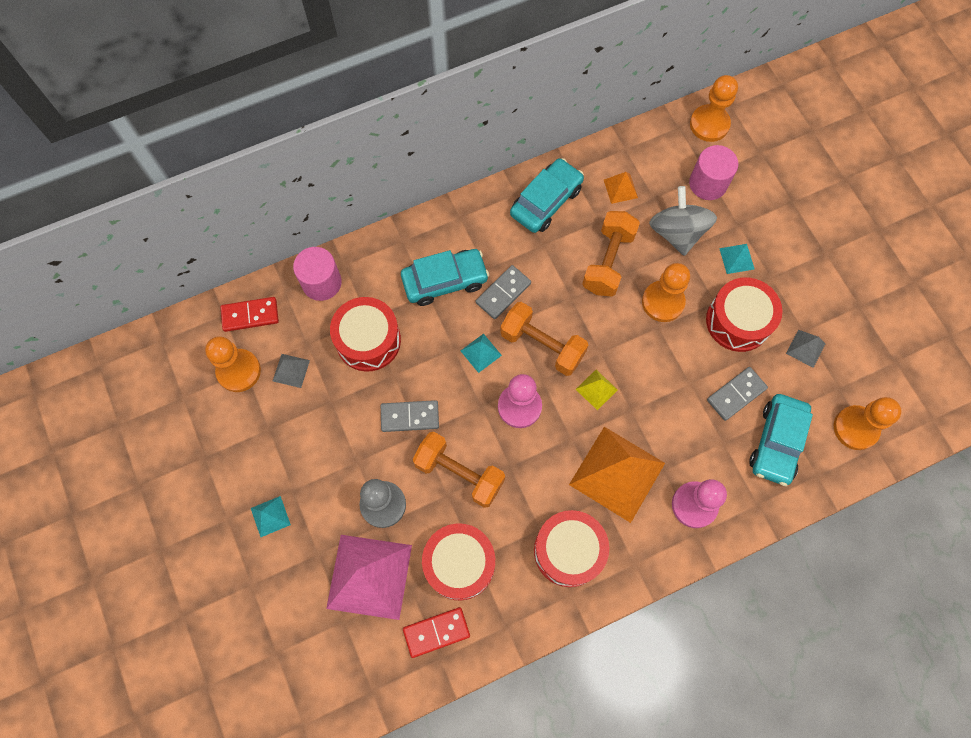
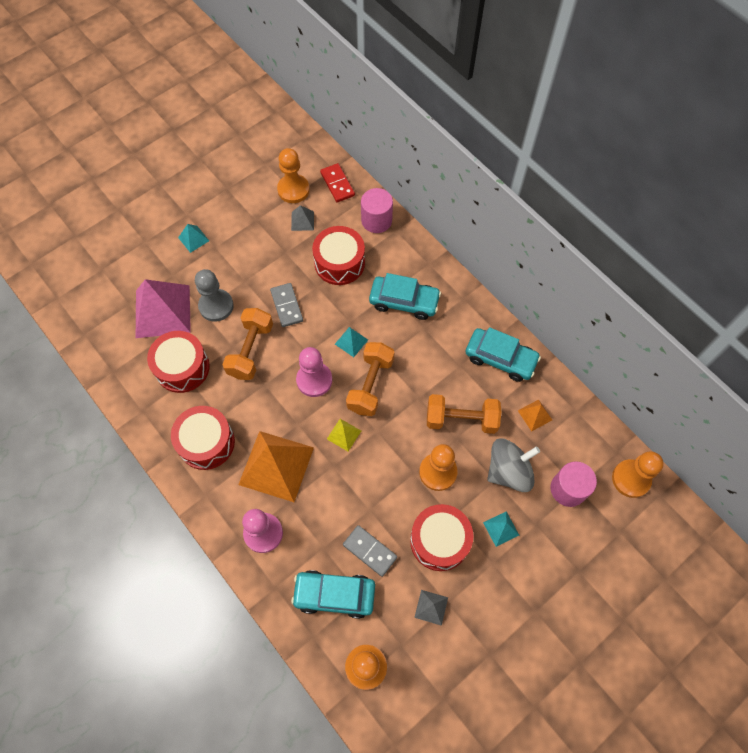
camera: 75 degrees right, 5 degrees down
(436, 632) = (130, 364): red domino -> none
(445, 281) = (404, 301): turquoise car -> turquoise car turned 45 degrees counterclockwise
(503, 293) = (407, 346): grey domino -> none

